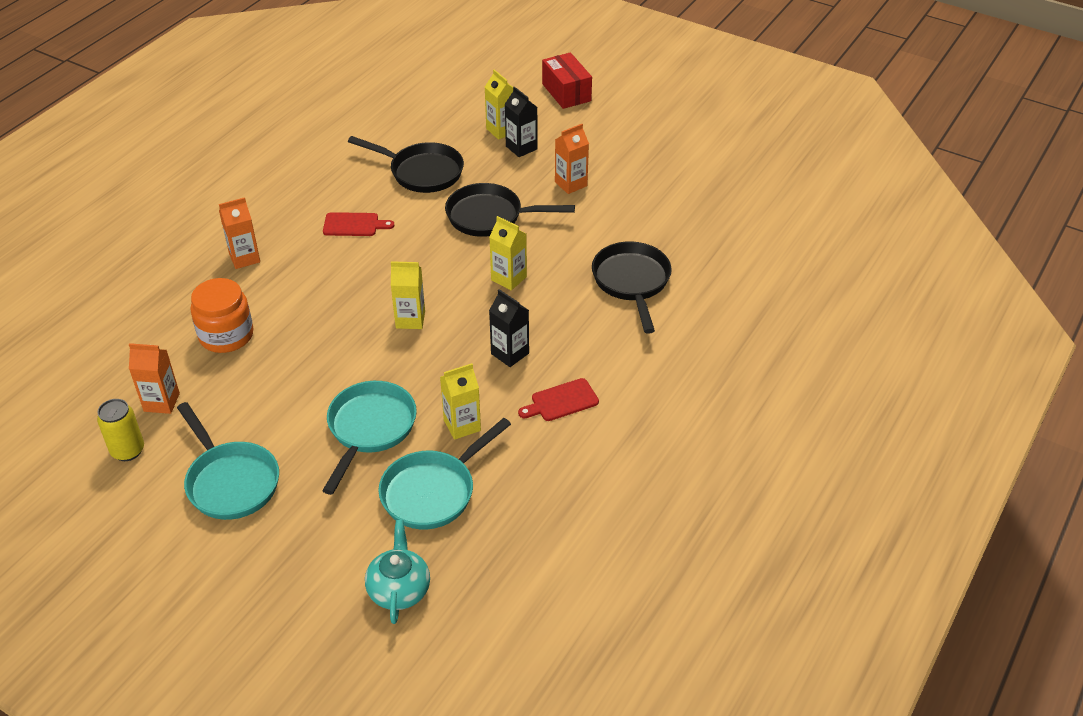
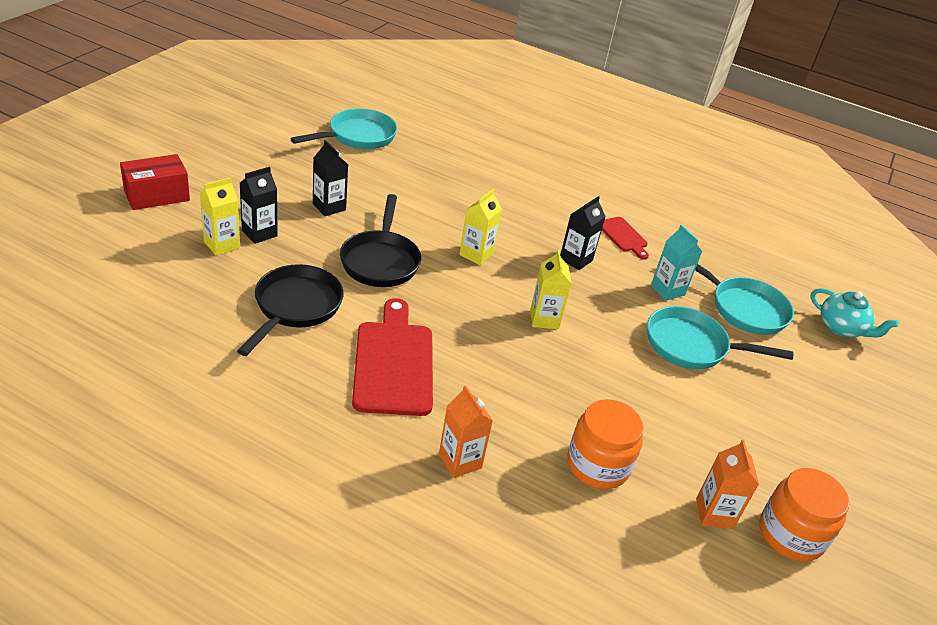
camera: 100 degrees left, 5 degrees down
(128, 451) = (791, 534): yellow can -> orange jar
(230, 481) = (791, 441): turquoise pan -> turquoise pan (357, 136)
(354, 225) = (393, 363): red cutting board -> red cutting board, size x1.92
(399, 589) = (842, 328): turquoise teapot -> turquoise teapot turned 135 degrees counterclockwise
(462, 425) = (667, 290): yellow carton -> turquoise carton
(571, 184) = (329, 207): orange carton -> black carton
(632, 282) = (474, 188): black pan -> none

